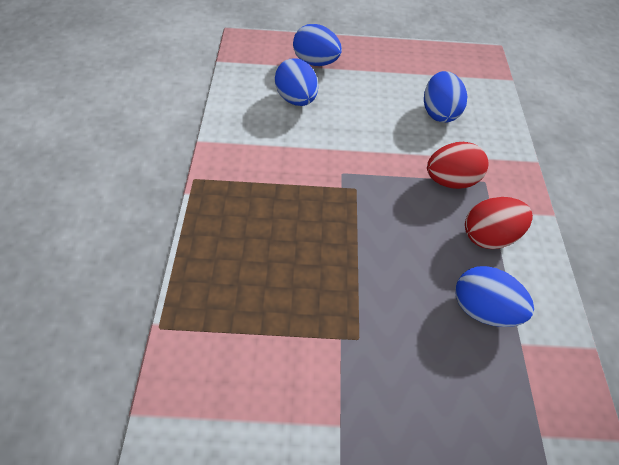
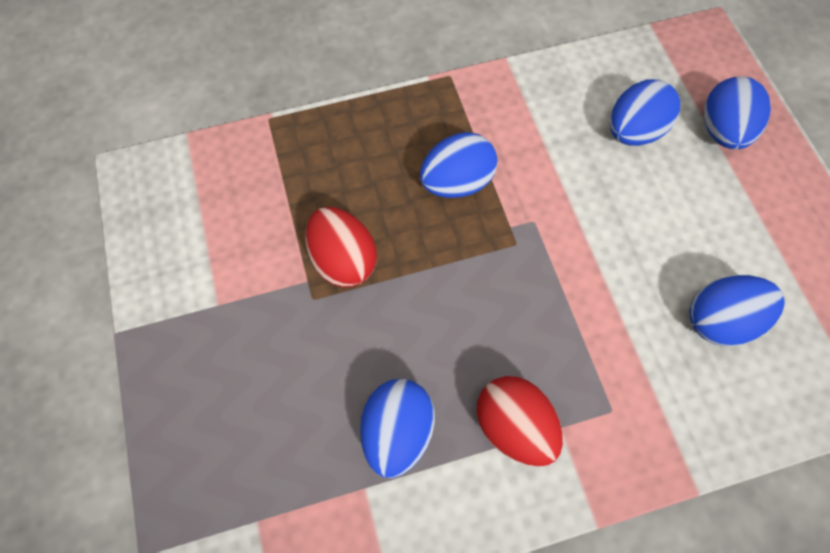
camera: 75 degrees right, 10 degrees up
(292, 206) = (456, 182): none -> blue egg
(450, 180) = (588, 359): red egg -> red egg (343, 260)

